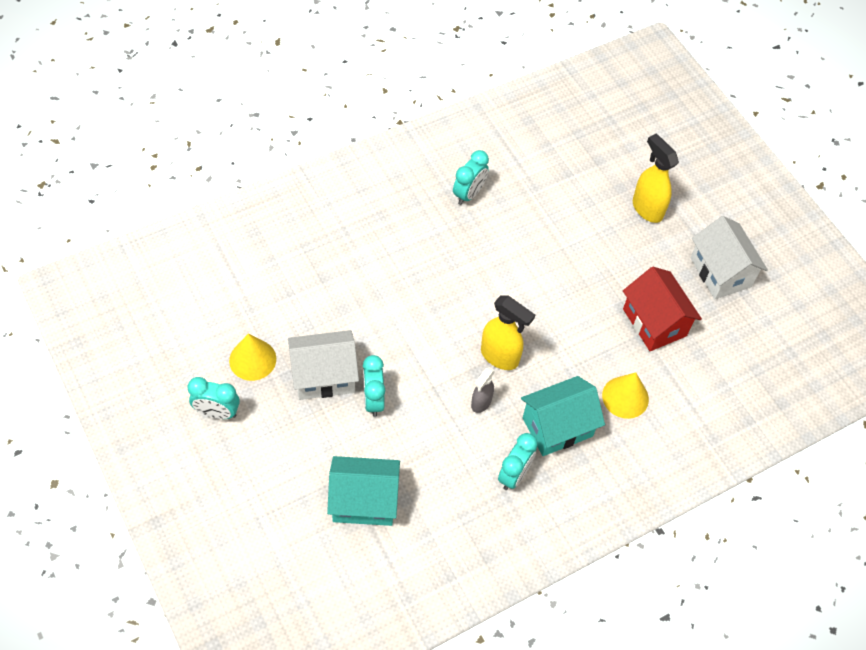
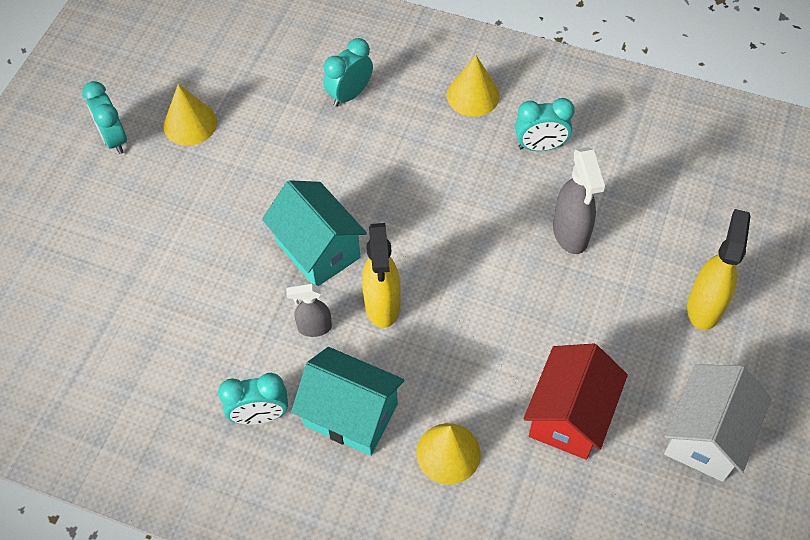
camera: 55 degrees right, 0 degrees up
(324, 376) = (223, 185): white house -> none
(364, 501) = (120, 311): turquoise house -> turquoise house (318, 249)
(373, 400) = (234, 240): turquoise clock -> turquoise clock (349, 94)
(396, 196) = (473, 95): none -> yellow cone
(543, 229) = (570, 234): none -> grey spray bottle

